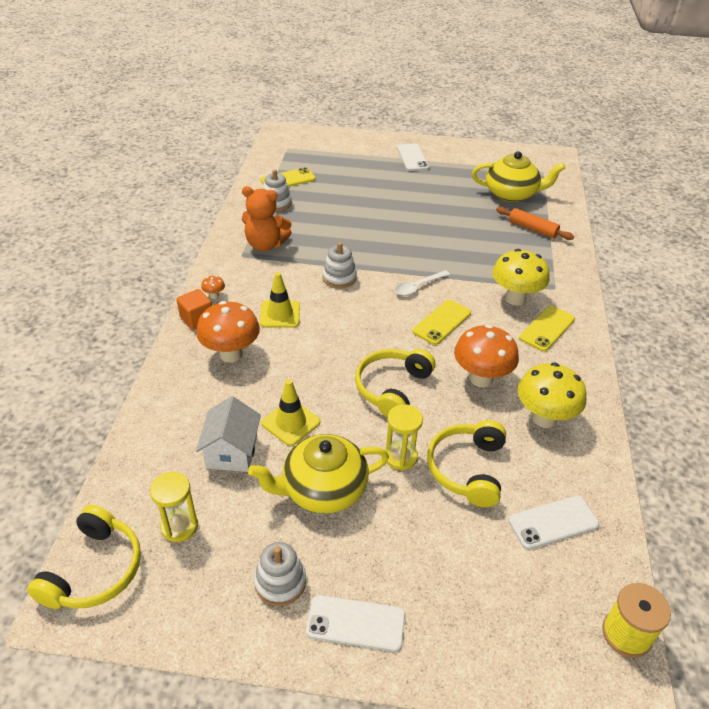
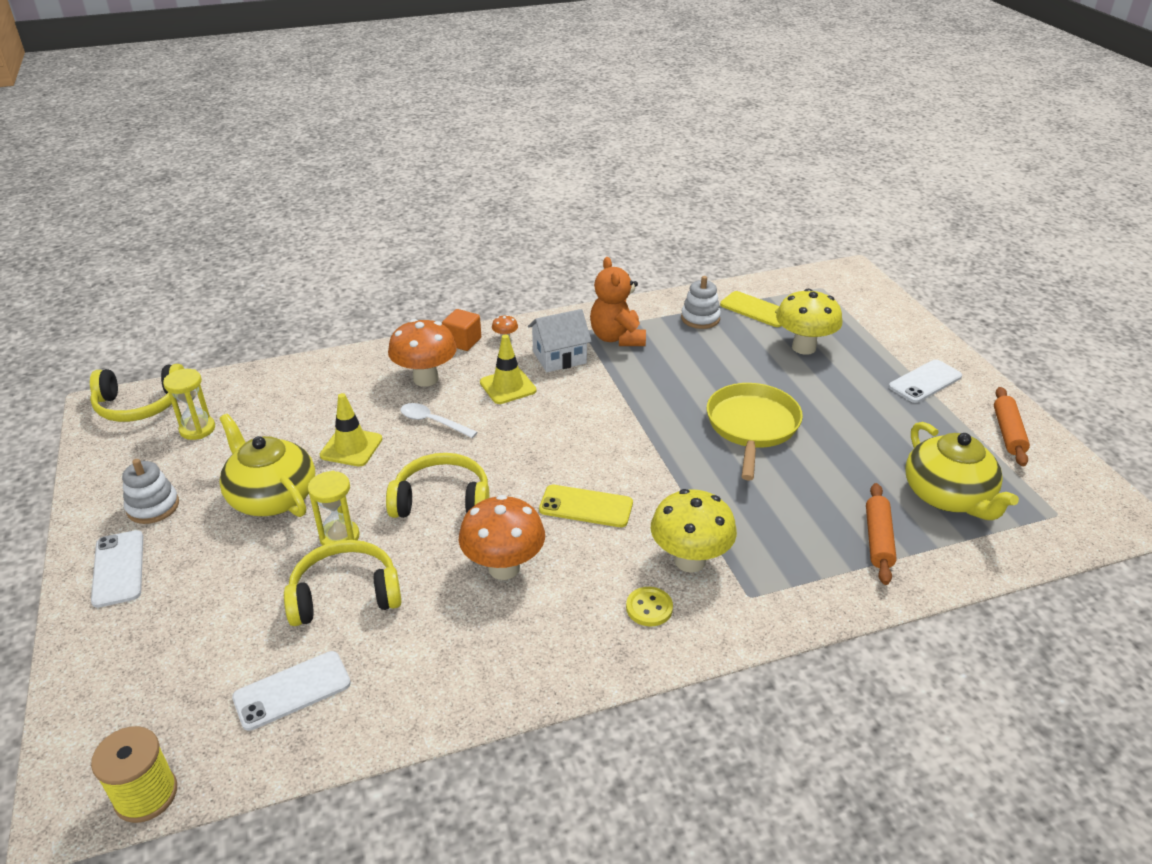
camera: 65 degrees right, 5 degrees down
(232, 452) = (295, 426): white house -> white house (559, 357)
(339, 278) = (603, 404): white stacking toy -> none
(408, 229) = (752, 426): none -> yellow pan
(418, 287) = (639, 468): white spoon -> white spoon (432, 422)
(474, 155) = (1007, 433): none -> orange rolling pin
(544, 418) = (465, 644): yellow mushroom -> yellow mushroom (803, 347)
(547, 328) = (649, 608): yellow phone -> yellow button
(553, 522) = (292, 690): white phone -> white phone turned 75 degrees counterclockwise

